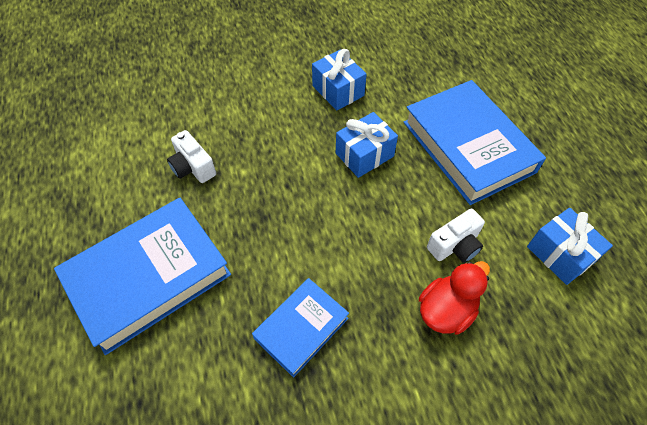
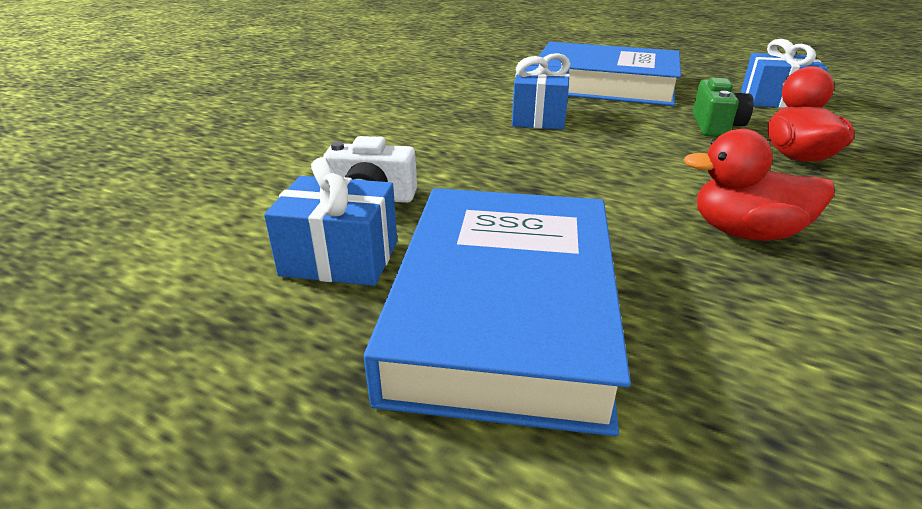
camera: 45 degrees left, 25 degrees down
(301, 328) = (745, 233): blue book -> red duck
(338, 91) = (435, 98): blue gift -> blue gift (340, 258)
(455, 245) = (715, 126): white camera -> green camera

